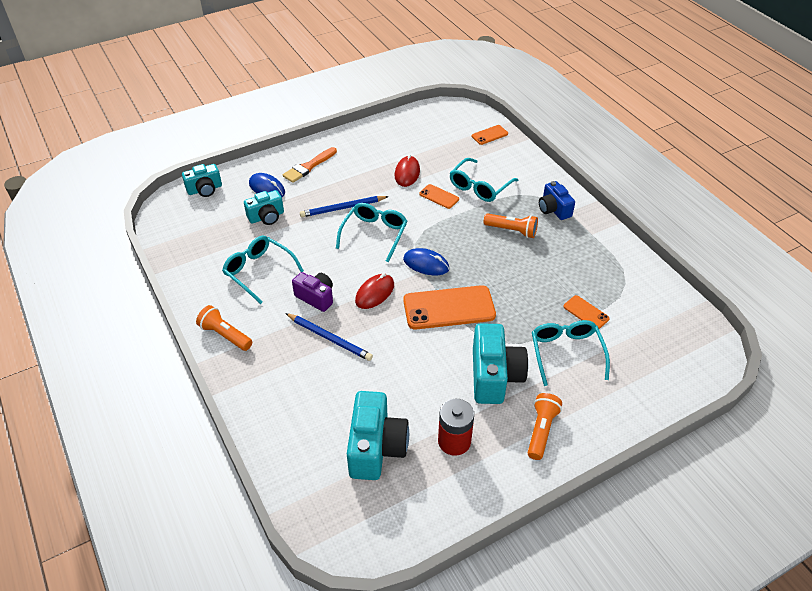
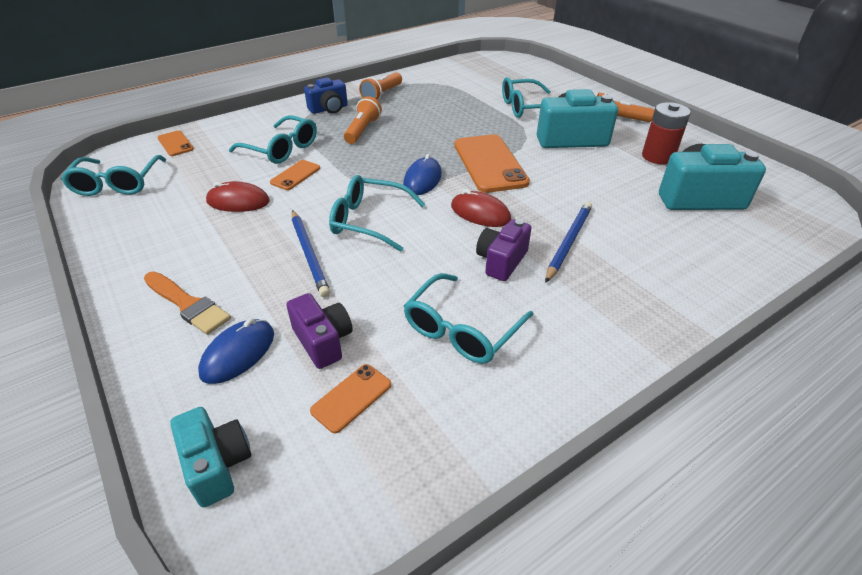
camera: 95 degrees left, 5 degrees down
(225, 335) = (608, 347): orange flashlight -> orange flashlight (382, 95)
(266, 217) = (323, 341): turquoise camera -> purple camera
(435, 120) = (117, 184): none -> turquoise glasses
(586, 312) = (474, 99): orange phone -> orange phone (351, 398)

